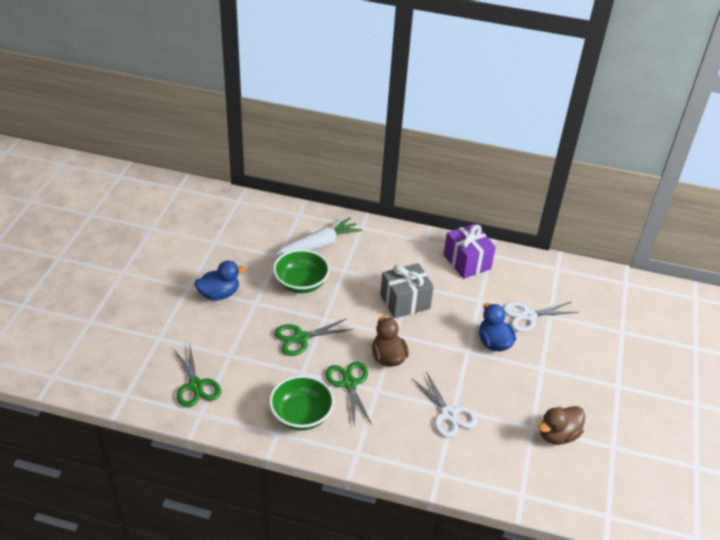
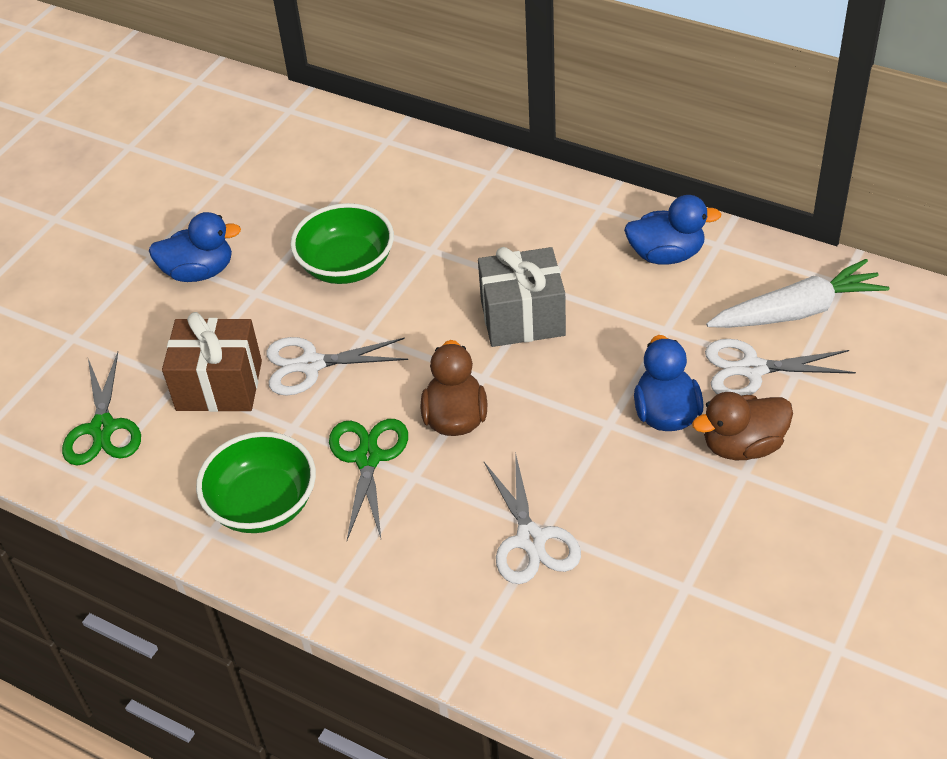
camera: 20 degrees right, 5 degrees up
(253, 355) = (219, 385): none -> brown gift
(300, 338) = (310, 365): green scissors -> white scissors
(319, 245) = (403, 199): white carrot -> white carrot (797, 311)
(467, 262) = (666, 255): purple gift -> blue duck
(558, 435) = (731, 609): brown duck -> brown duck (742, 446)

